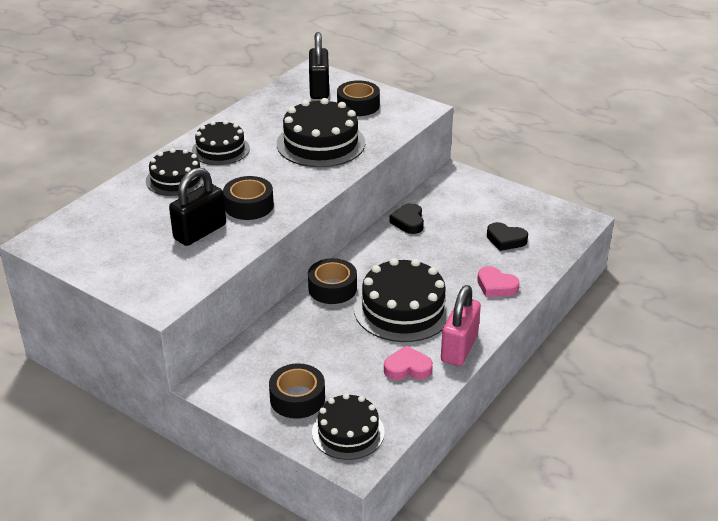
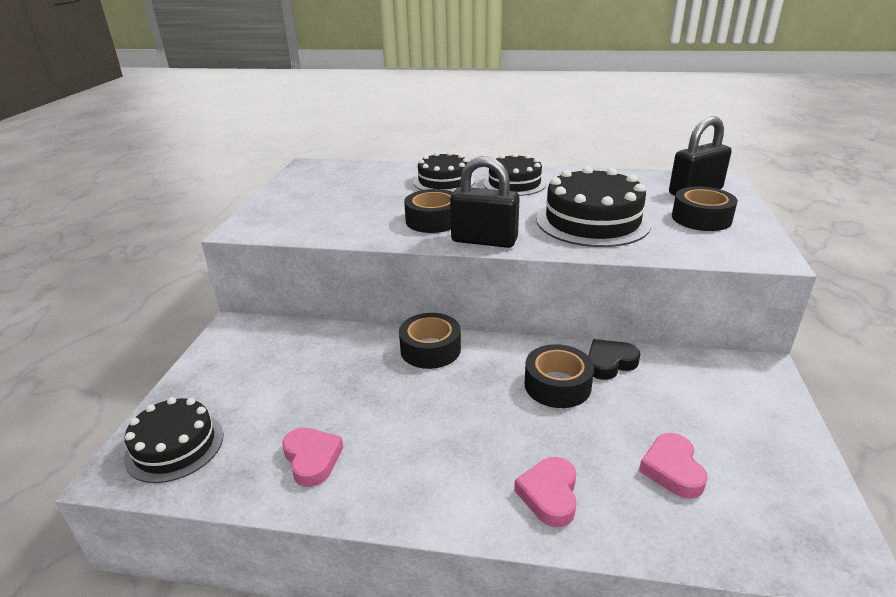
camera: 65 degrees right, 5 degrees down
(200, 232) = (368, 213): black padlock -> black padlock (484, 240)
(297, 398) = (227, 388): black tape -> black tape (557, 385)
(403, 309) = (429, 416): black cake -> none
(459, 348) = (378, 499): pink padlock -> none
(505, 240) = (672, 469): black heart -> pink heart

